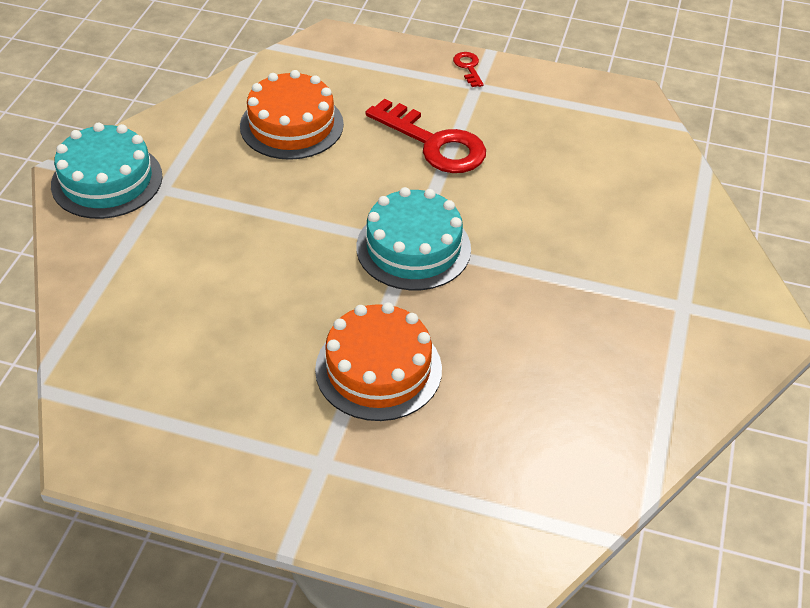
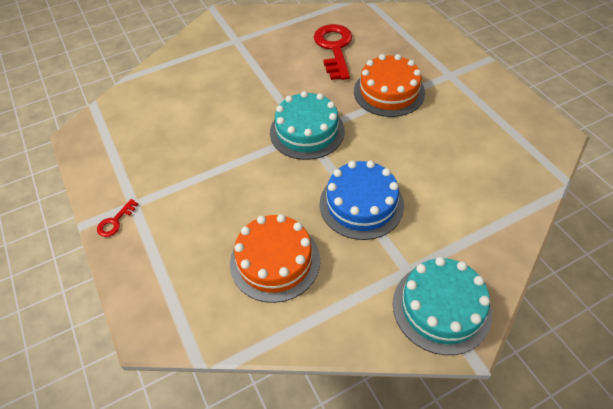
camera: 130 degrees left, 5 degrees up
(264, 214) = (361, 204): none -> blue cake
(434, 143) = (215, 182): red key -> red key (334, 48)

